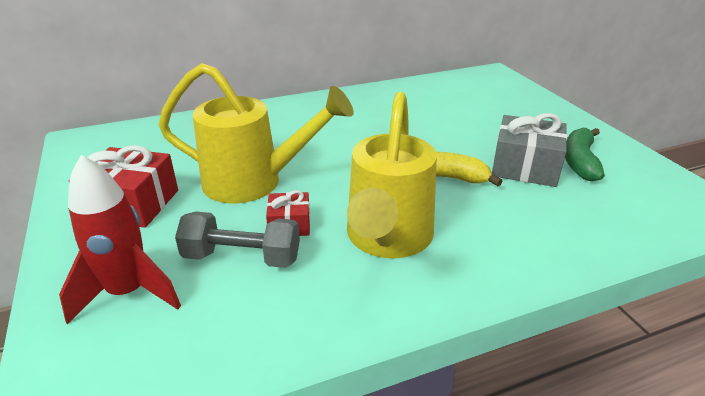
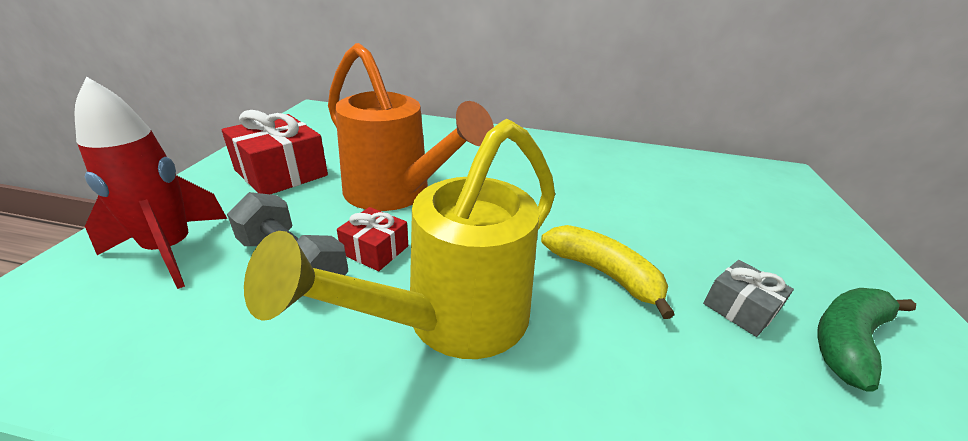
camera: 30 degrees right, 0 degrees up
(254, 182) = (396, 193): yellow watering can -> orange watering can
(525, 166) = (739, 308): grey gift -> grey gift, size x0.56

